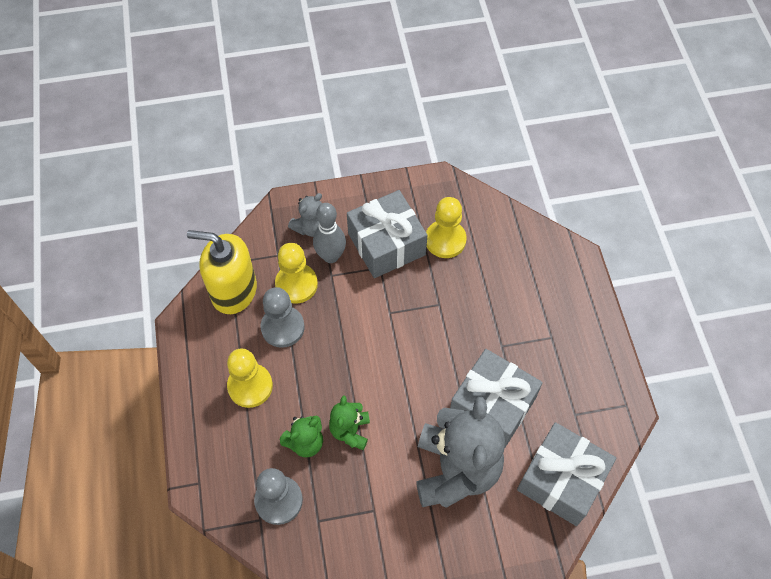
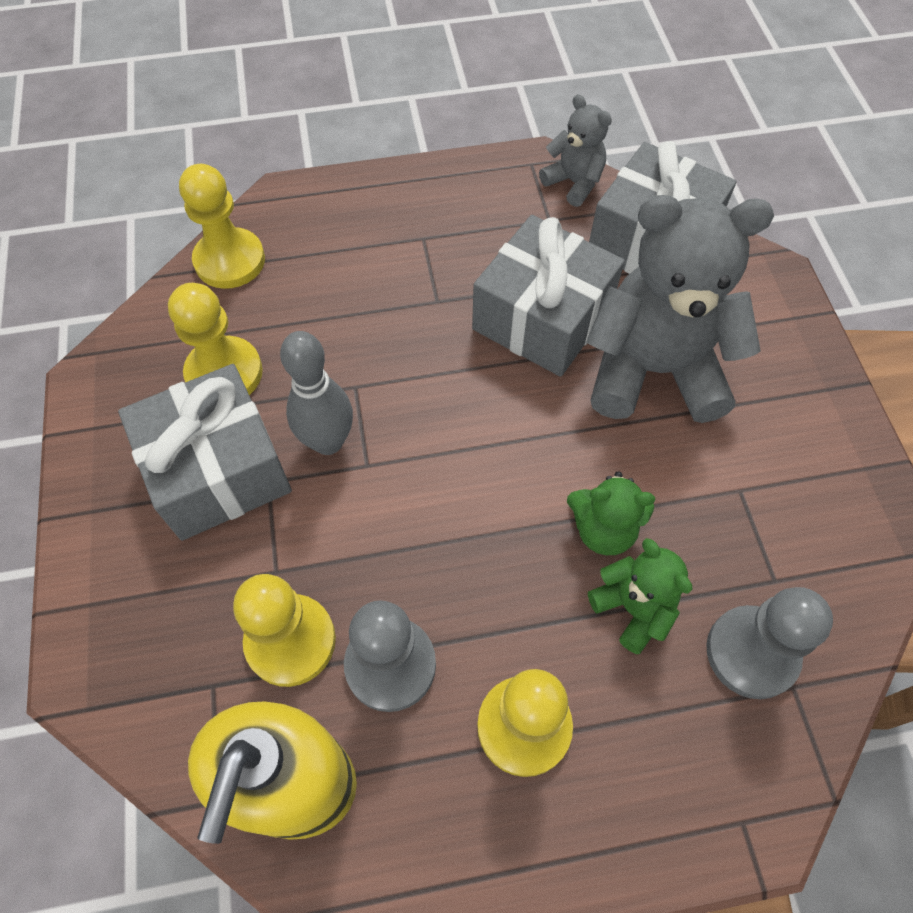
camera: 90 degrees left, 0 degrees up
(310, 227) = (153, 617): grey teddy bear -> grey teddy bear (574, 183)
(331, 256) = (231, 573): grey bowling pin -> grey bowling pin (328, 442)
(523, 234) = (230, 261): none -> yellow pawn

